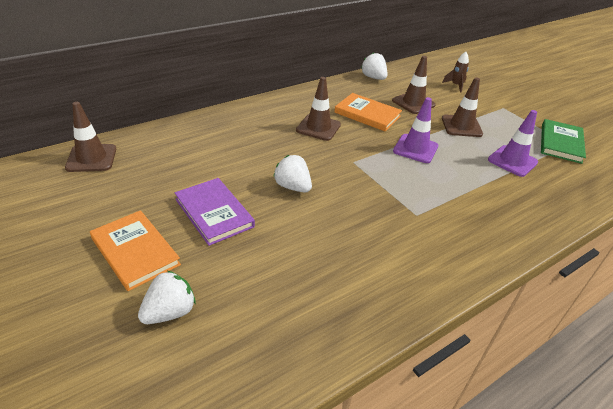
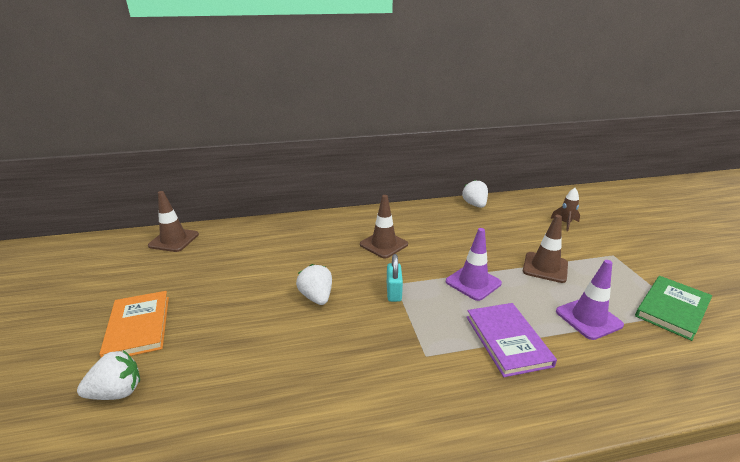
camera: 25 degrees right, 10 degrees down
(214, 213) = (228, 307): purple book -> purple book (507, 340)
(357, 169) = (394, 292): none -> turquoise padlock
(367, 114) = (443, 239): orange book -> none
(413, 103) = (502, 235): brown traffic cone -> none

